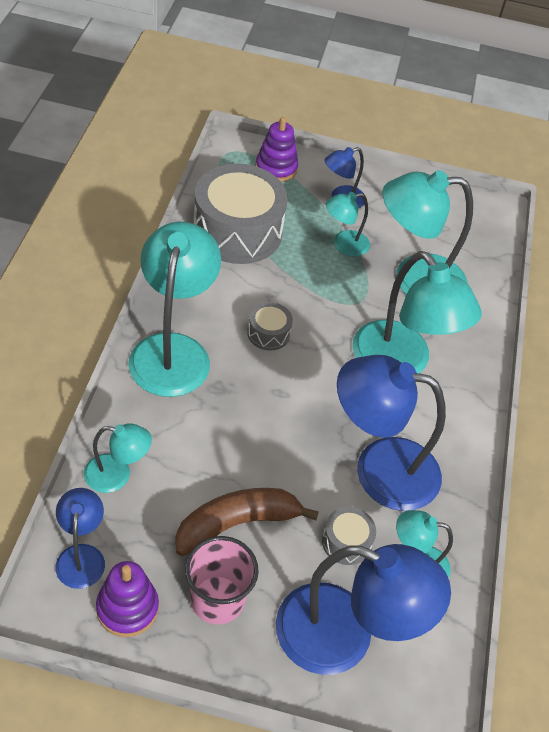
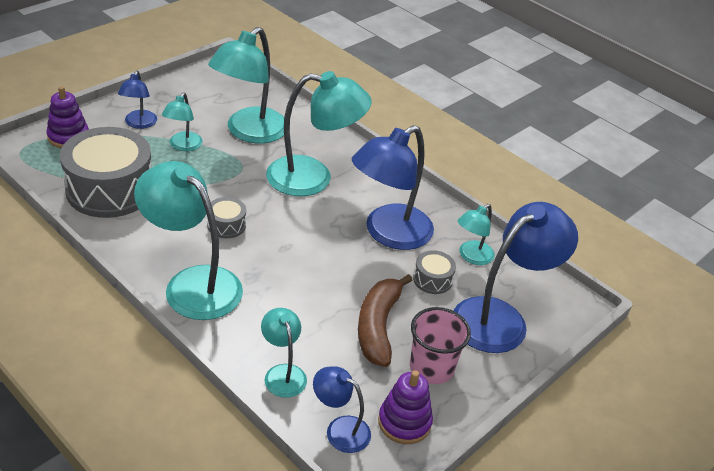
camera: 55 degrees left, 10 degrees down
(117, 475) = (283, 373): turquoise lamp -> turquoise lamp turned 60 degrees counterclockwise

